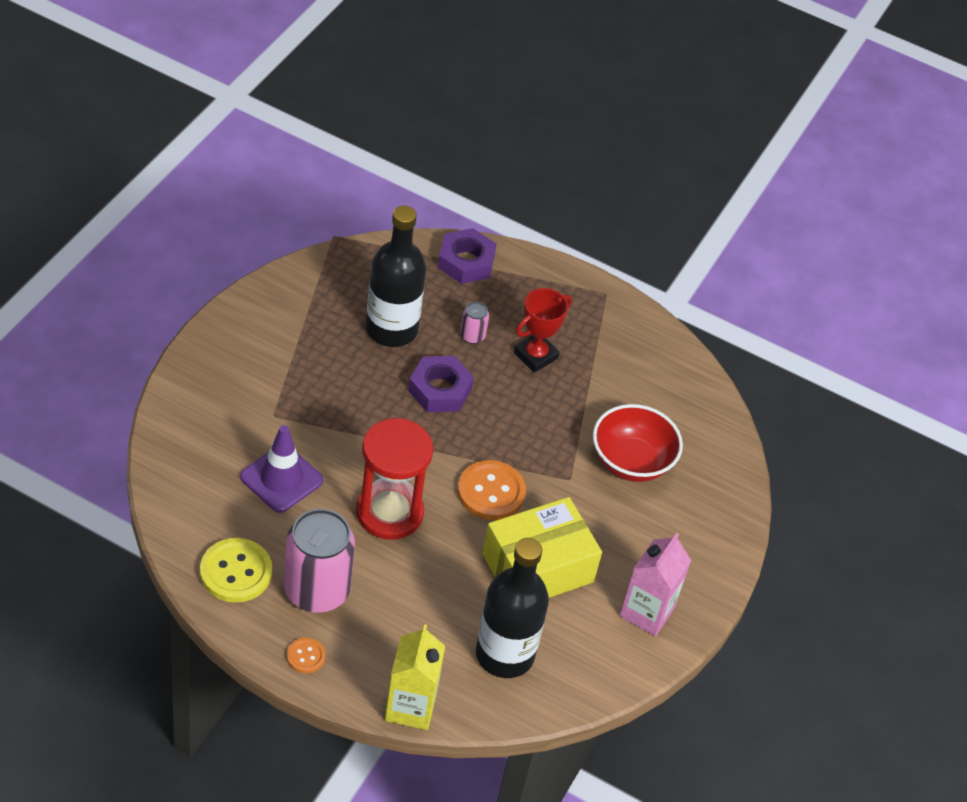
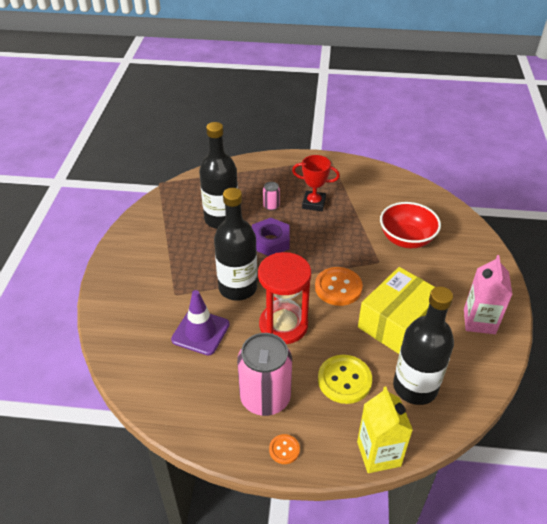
camera: 15 degrees left, 5 degrees down
(236, 572) = (202, 409): yellow button -> yellow button (344, 380)
(359, 439) = (238, 288): none -> black bottle
(466, 262) = (244, 170): purple nut -> none
(535, 355) = (314, 203): red trophy -> red trophy turned 75 degrees clockwise

